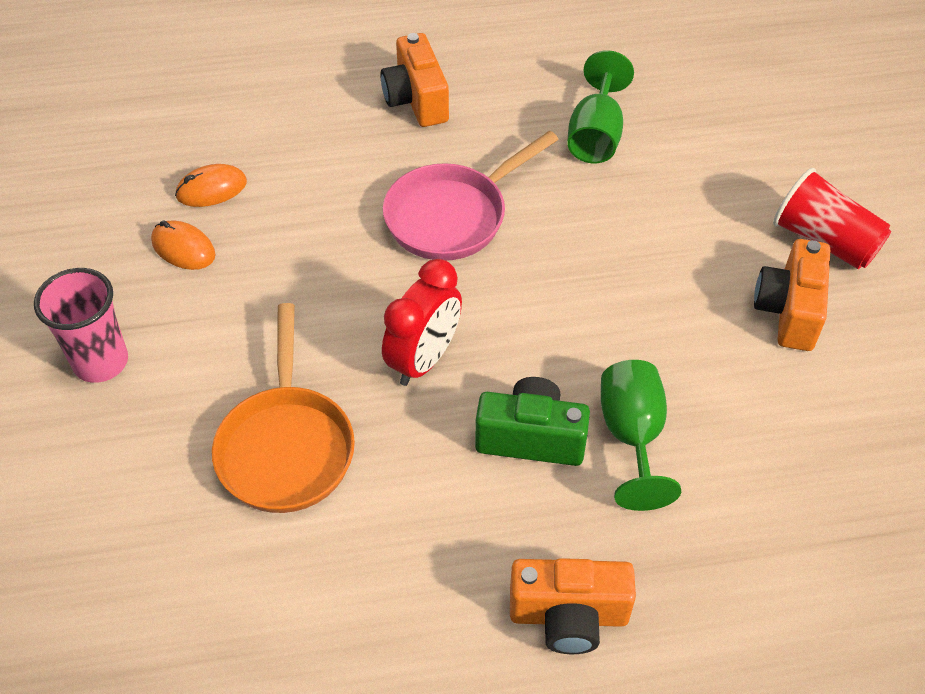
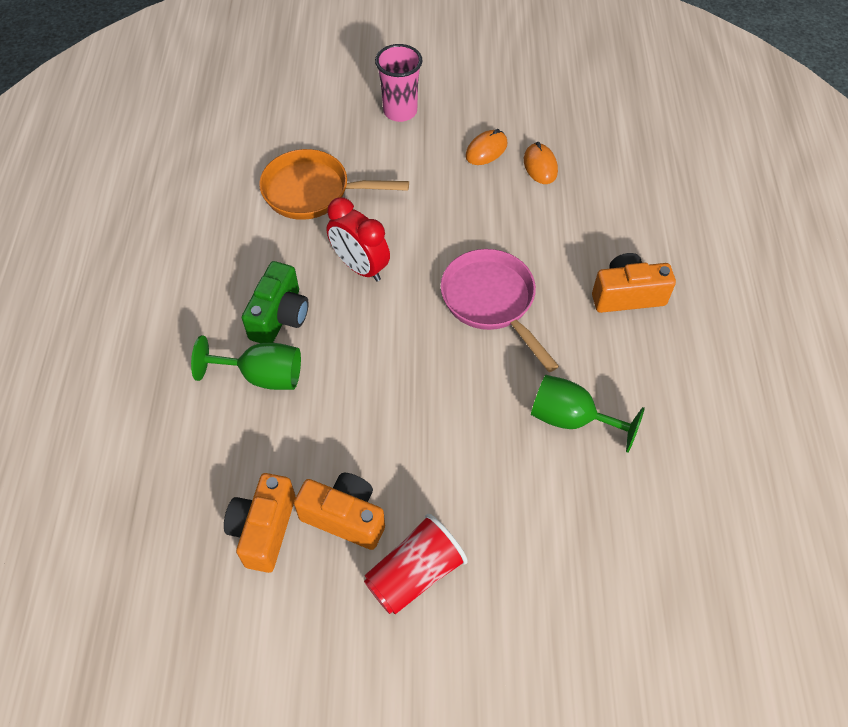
camera: 100 degrees right, 5 degrees up
(568, 616) = (149, 313): orange camera -> orange camera (264, 530)

